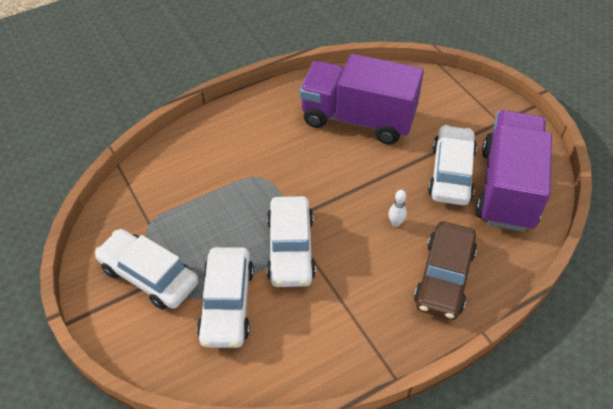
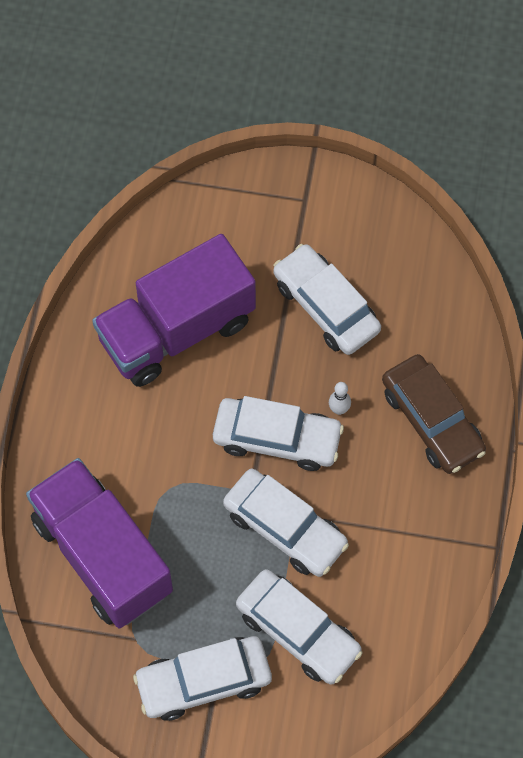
camera: 50 degrees left, 15 degrees up
(343, 206) = (277, 439): none -> white car
(507, 188) = (388, 274): purple truck -> purple truck (102, 555)

